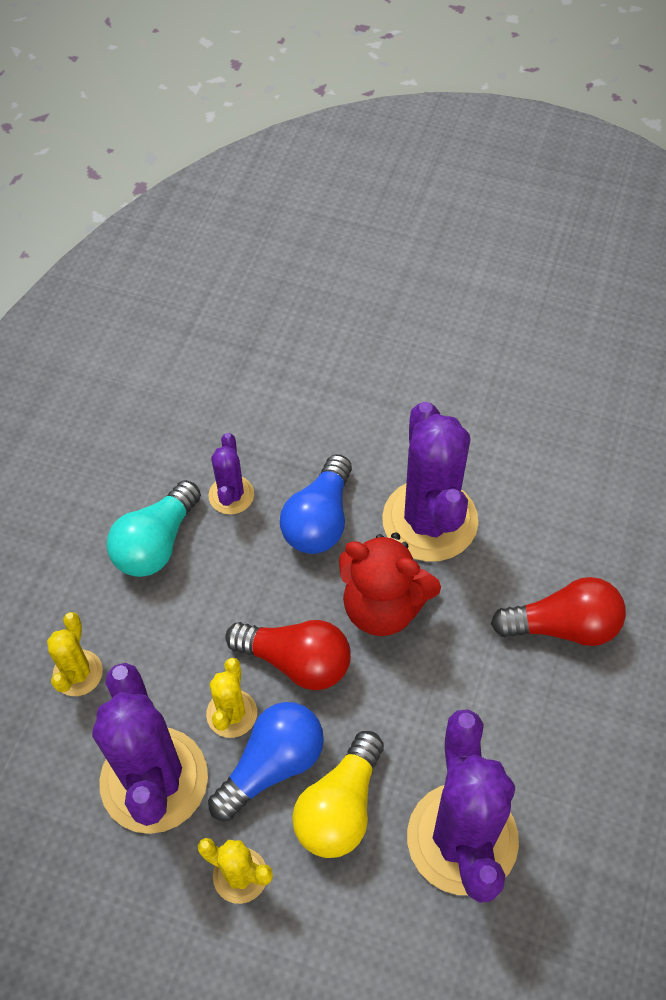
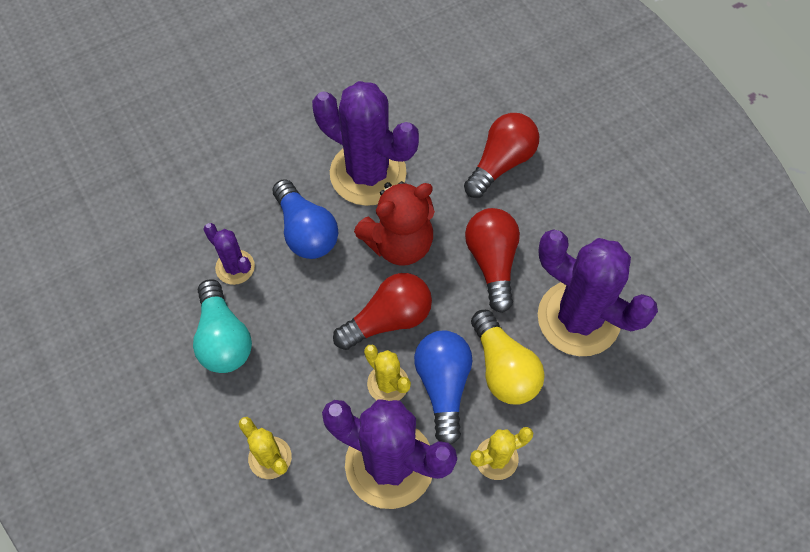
camera: 50 degrees left, 5 degrees up
(444, 706) = (492, 262): none -> red light bulb

